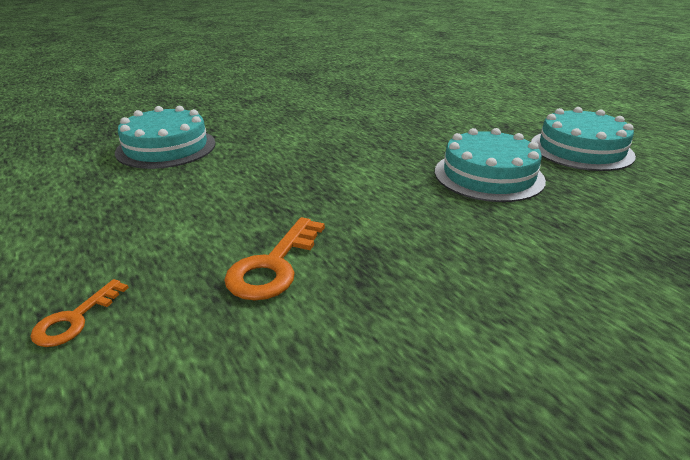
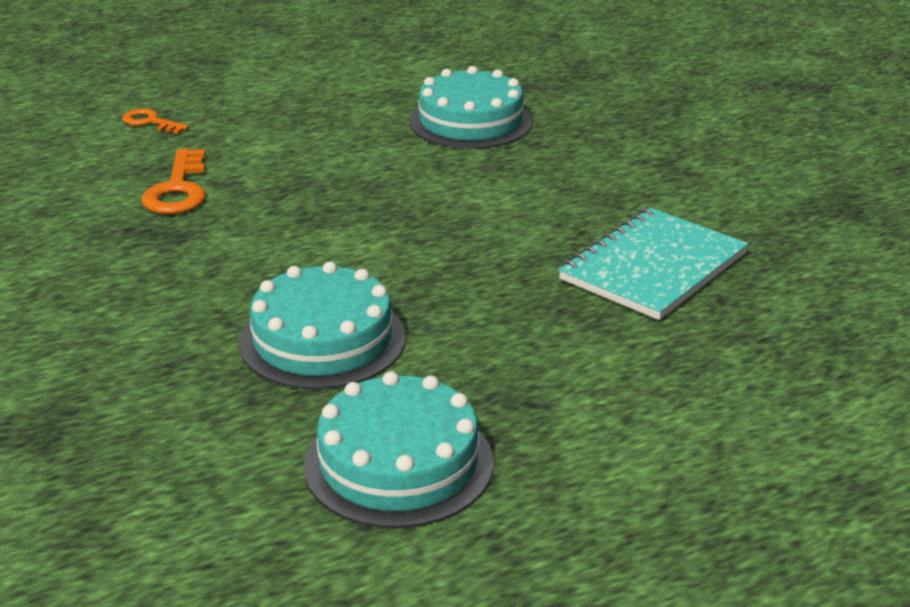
camera: 95 degrees right, 0 degrees up
(274, 265) = (178, 190): orange key -> orange key turned 120 degrees counterclockwise
(369, 104) = (653, 267): none -> turquoise notebook

